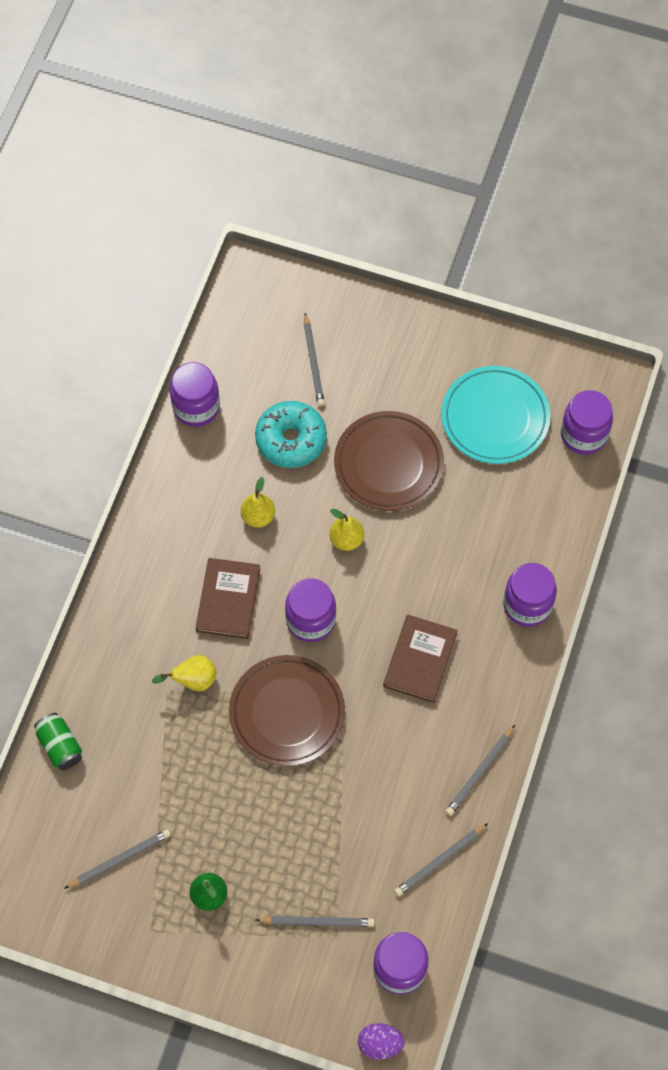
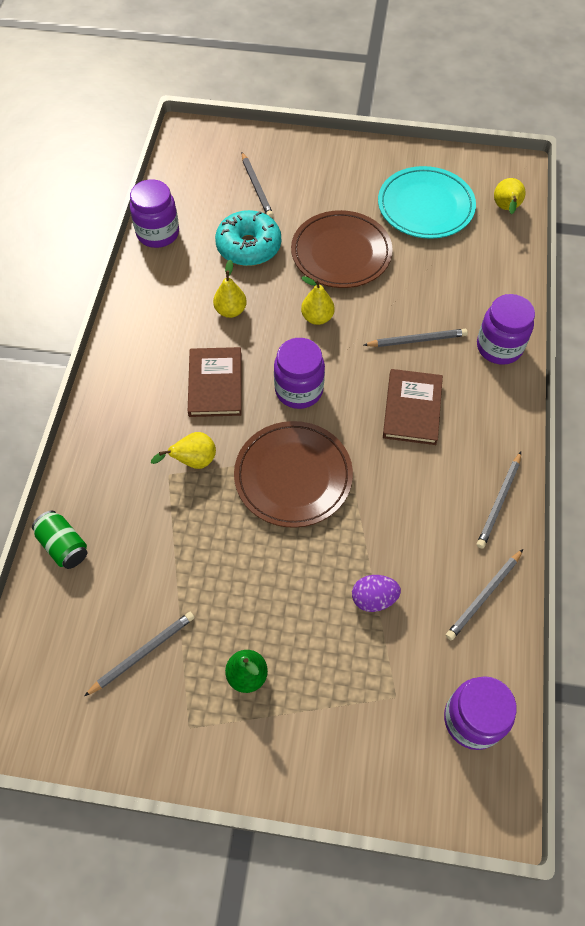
camera: 10 degrees left, 5 degrees down
(317, 921) = (371, 683): grey pencil -> grey pencil (416, 340)
(380, 1044) = (473, 812): purple egg -> purple egg (373, 599)
(583, 435) = (506, 209): purple jar -> yellow pear

